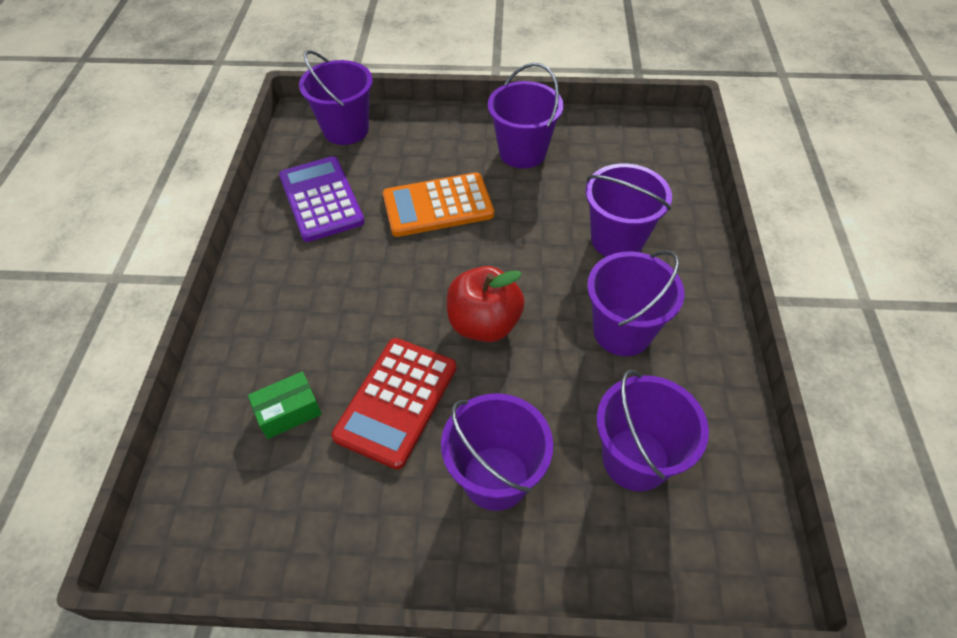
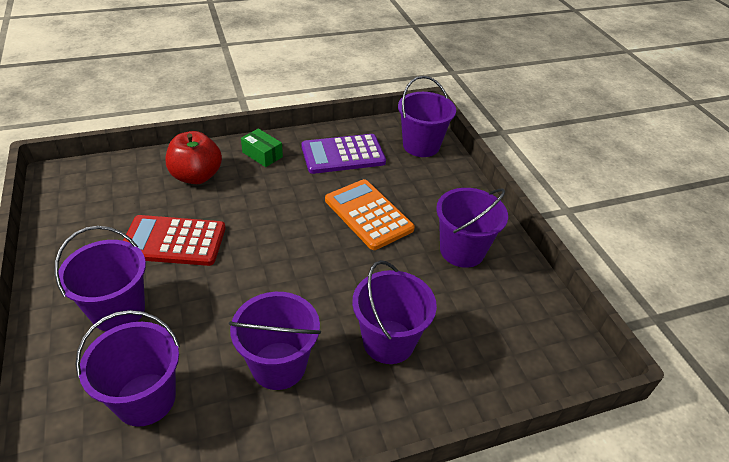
camera: 65 degrees right, 10 degrees down
(289, 411) = (156, 194): green box -> green box (262, 154)
(321, 199) = (343, 155): purple calculator -> purple calculator turned 150 degrees counterclockwise
(484, 324) = (257, 271): red apple -> red apple (196, 176)

